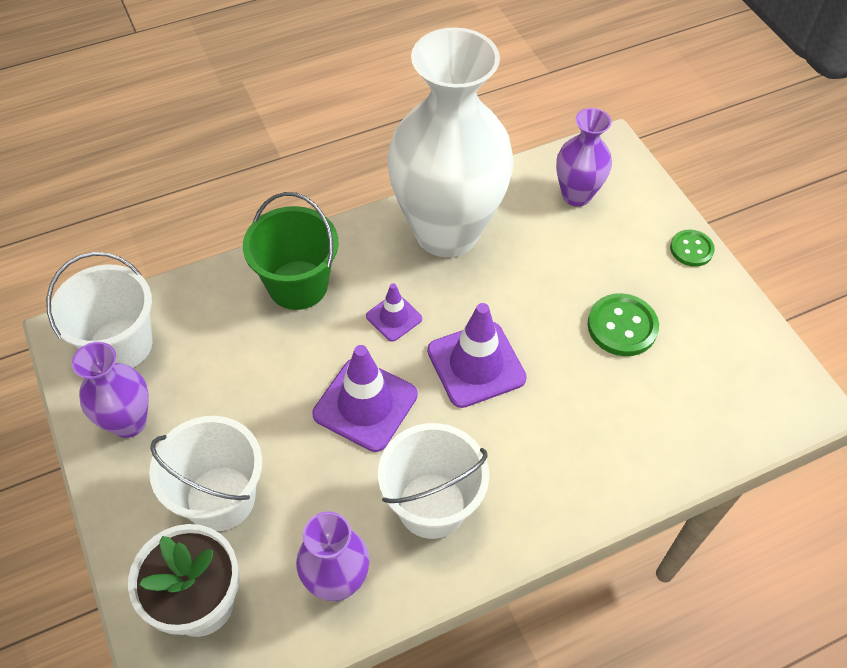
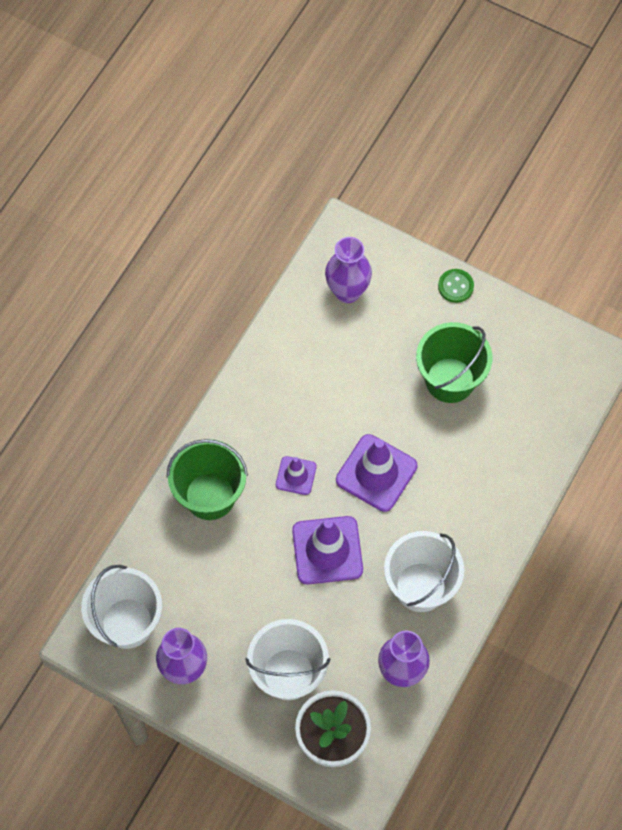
camera: 35 degrees left, 10 degrees up
(446, 232) = (279, 384): white vase -> none
(622, 326) = (450, 380): green button -> green bucket

